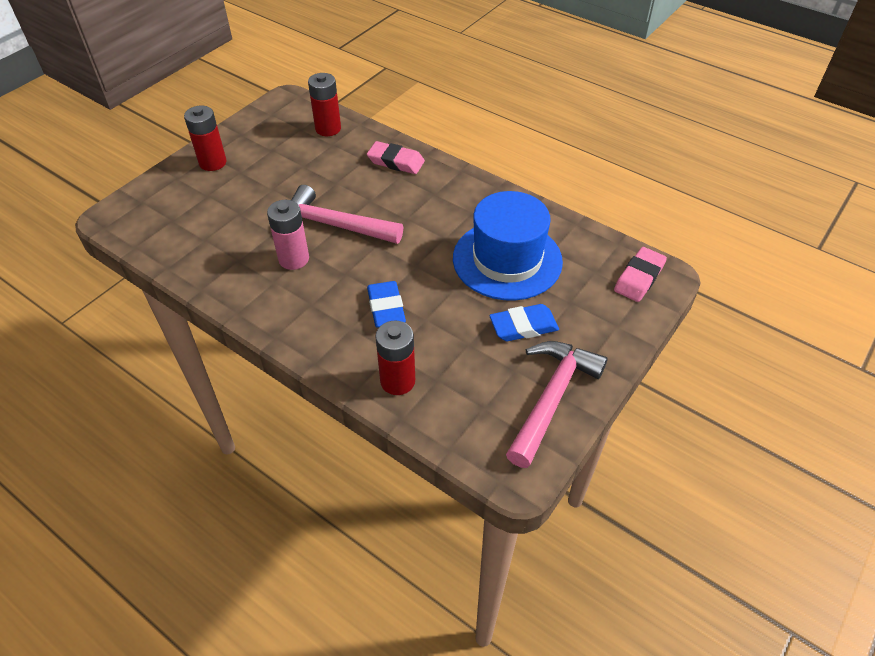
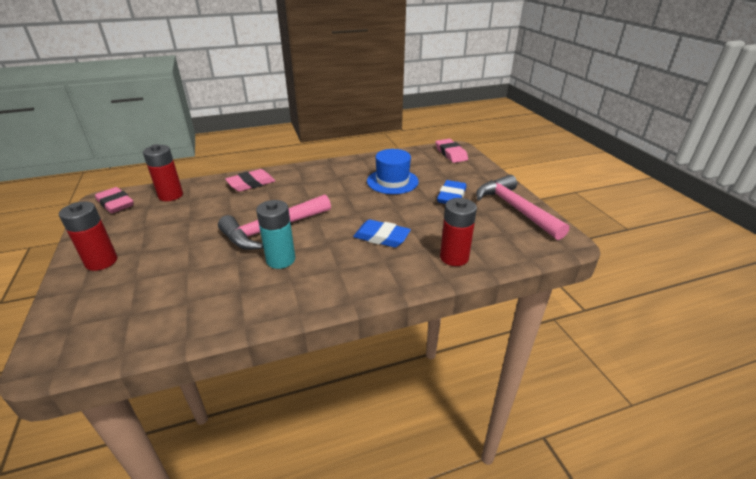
camera: 55 degrees left, 15 degrees down
(288, 109) = (115, 203): none -> pink eraser
(294, 259) = (280, 260): pink battery -> turquoise battery
(507, 260) = (392, 181): blue hat -> blue hat, size x0.65

